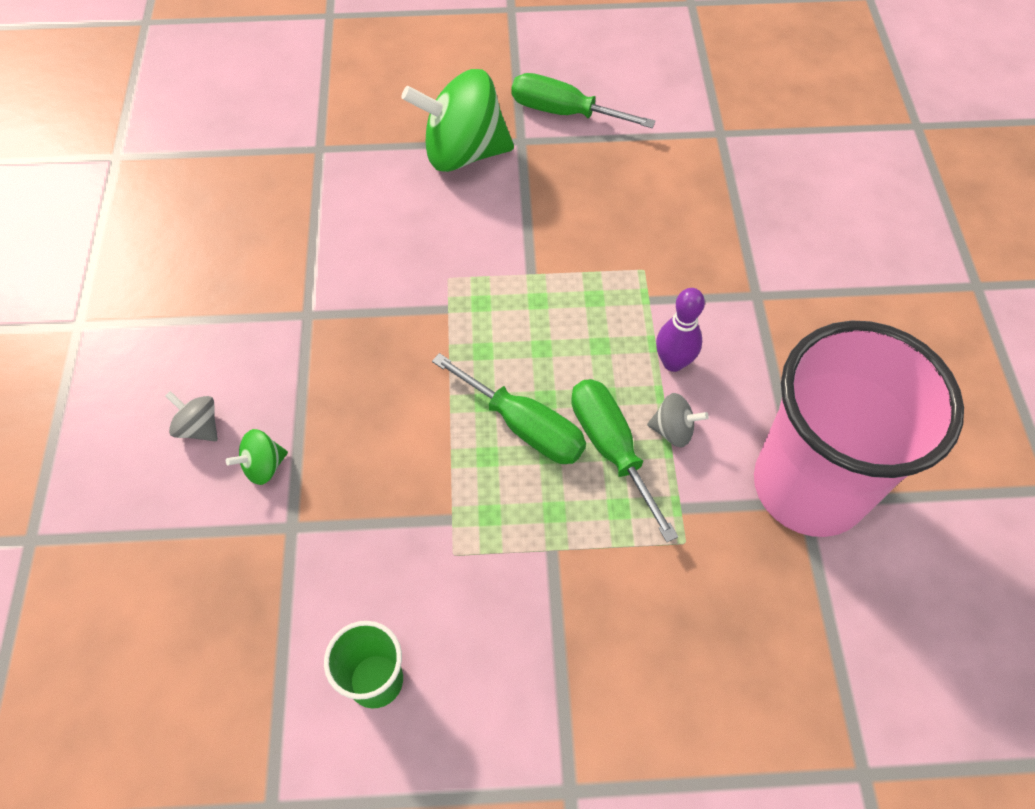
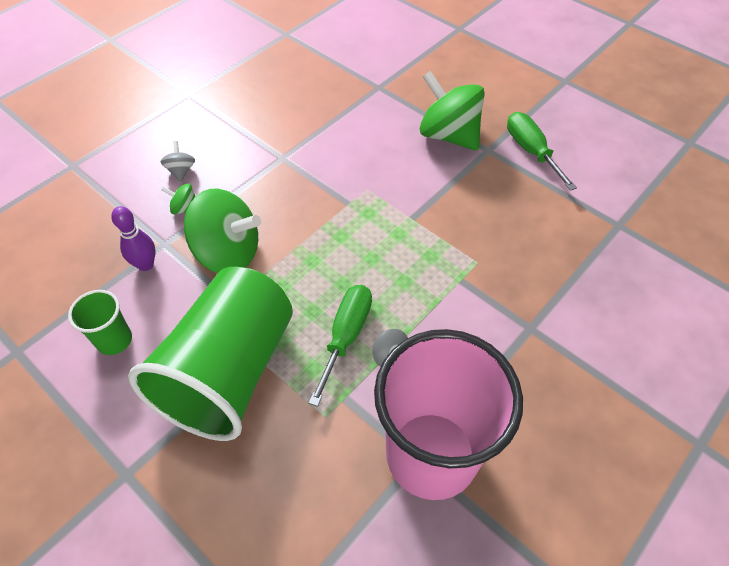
camera: 45 degrees right, 5 degrees down
(382, 472) = (228, 253): none -> green spinning top
(524, 426) = (316, 288): green screwdriver -> none
(543, 590) = (230, 371): none -> green cup
(673, 362) = (434, 322): purple bowling pin -> purple bowling pin (146, 264)

